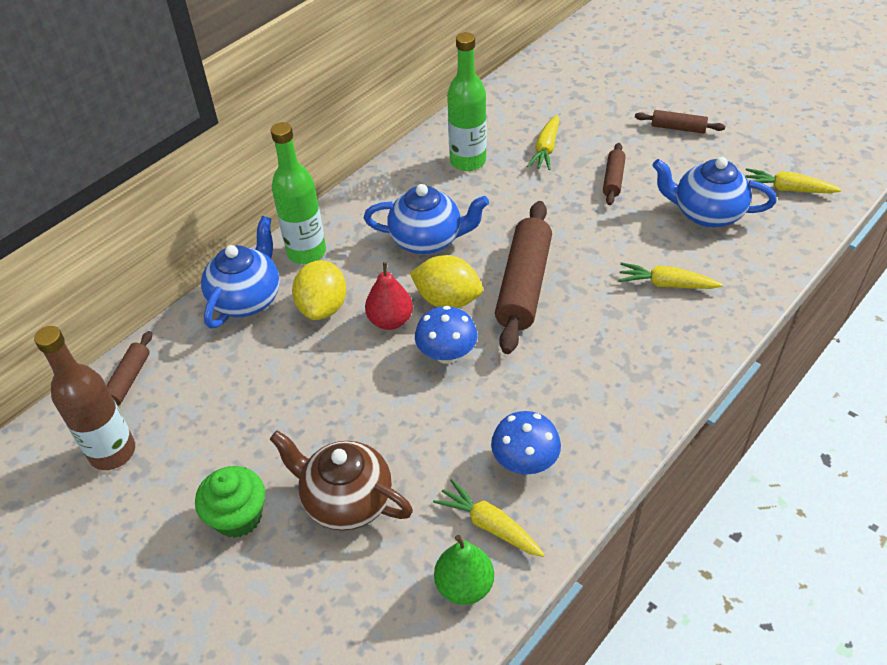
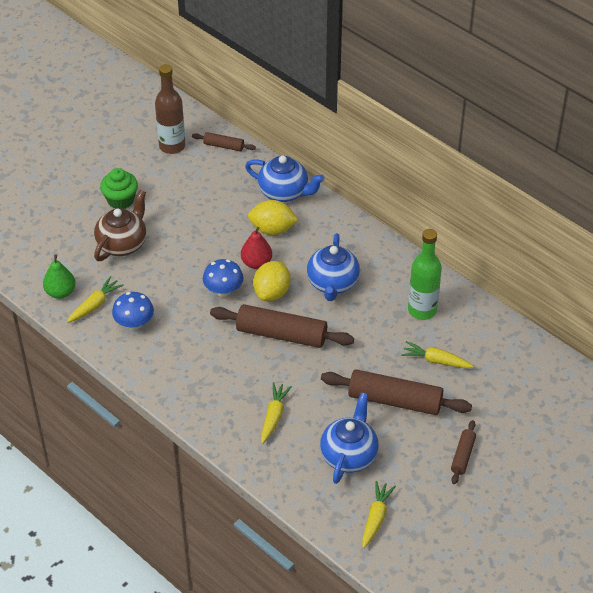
camera: 90 degrees right, 0 degrees up
(306, 252) = (325, 219): green bottle -> none
(613, 179) = (395, 400): brown rolling pin -> brown rolling pin, size x1.99

